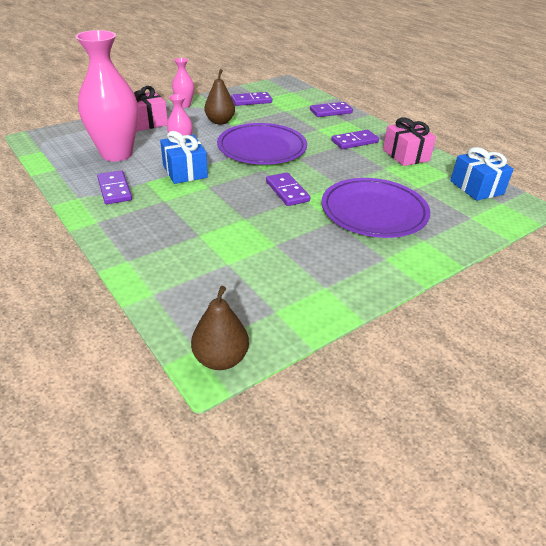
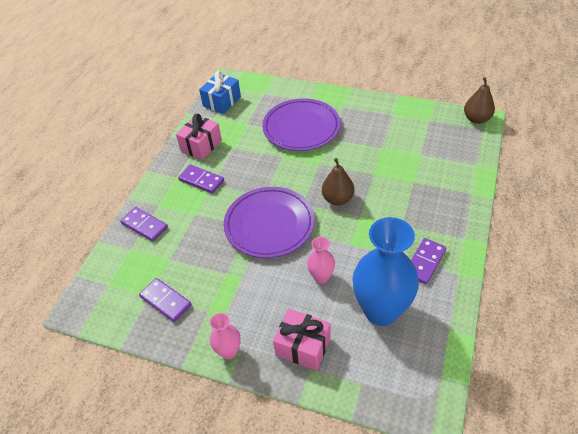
camera: 120 degrees left, 10 degrees up
(116, 154) = (381, 311): pink vase -> blue vase
(185, 171) = (355, 243): blue gift -> none
(220, 121) = (243, 289): brown pear -> brown pear (337, 199)
(287, 191) = (320, 174): purple domino -> none

